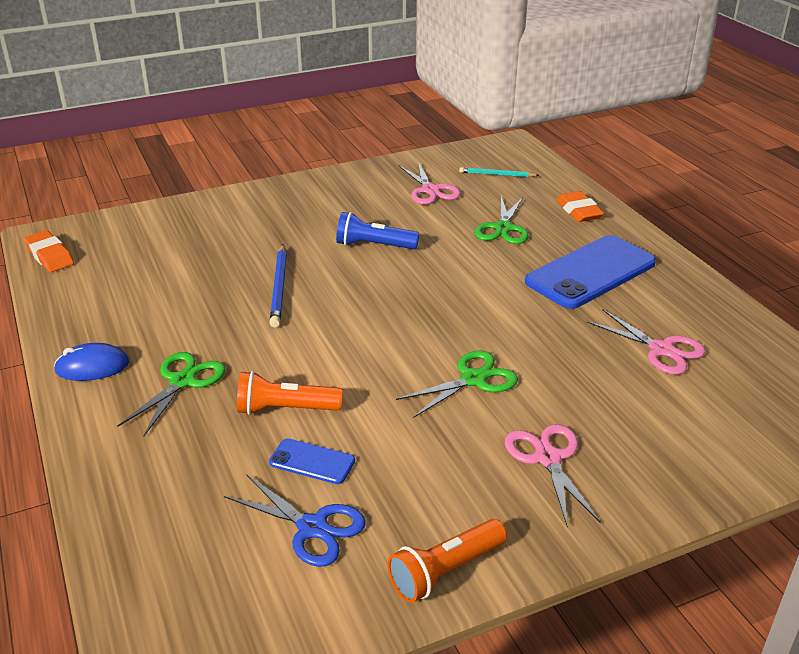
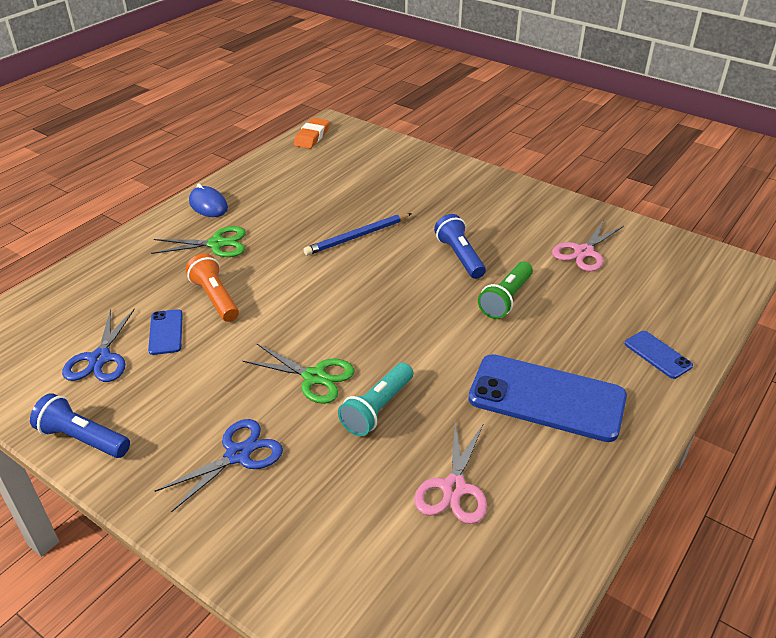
camera: 60 degrees right, 5 degrees up
(445, 571) = (82, 439): orange flashlight -> blue flashlight
(456, 246) = (506, 299): none -> green flashlight
(497, 175) = (662, 279): turquoise pencil -> none
(503, 228) = (566, 316): green scissors -> none
(543, 357) = (377, 409): none -> turquoise flashlight
(548, 458) = (238, 455): pink scissors -> blue scissors
(579, 211) = (657, 355): orange eraser -> blue phone

